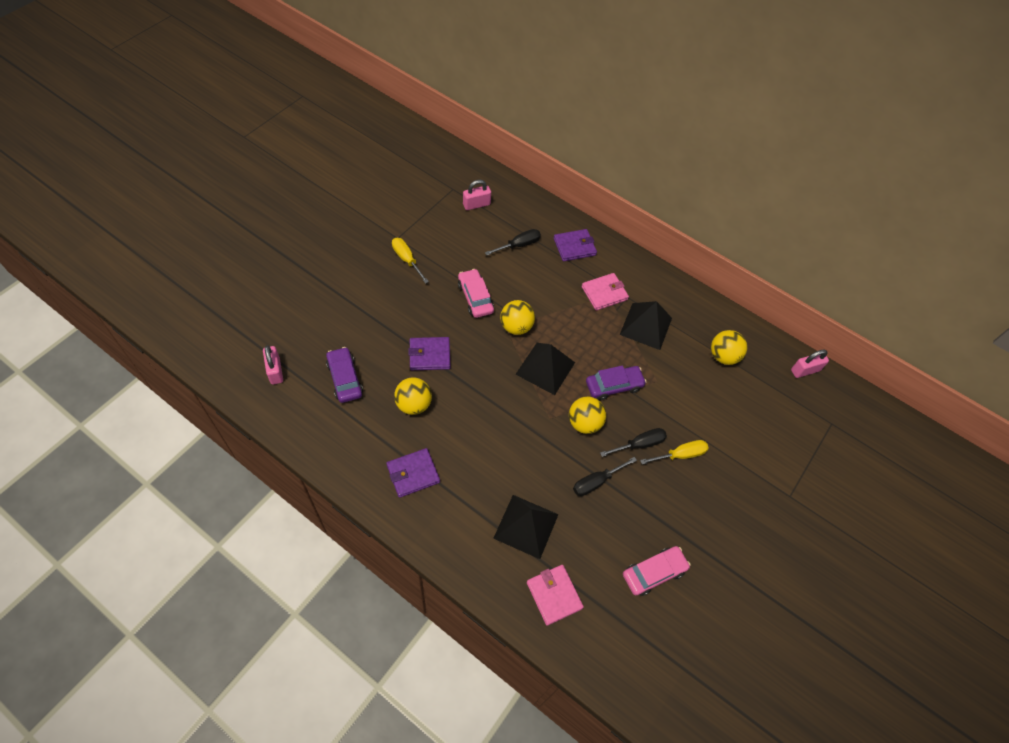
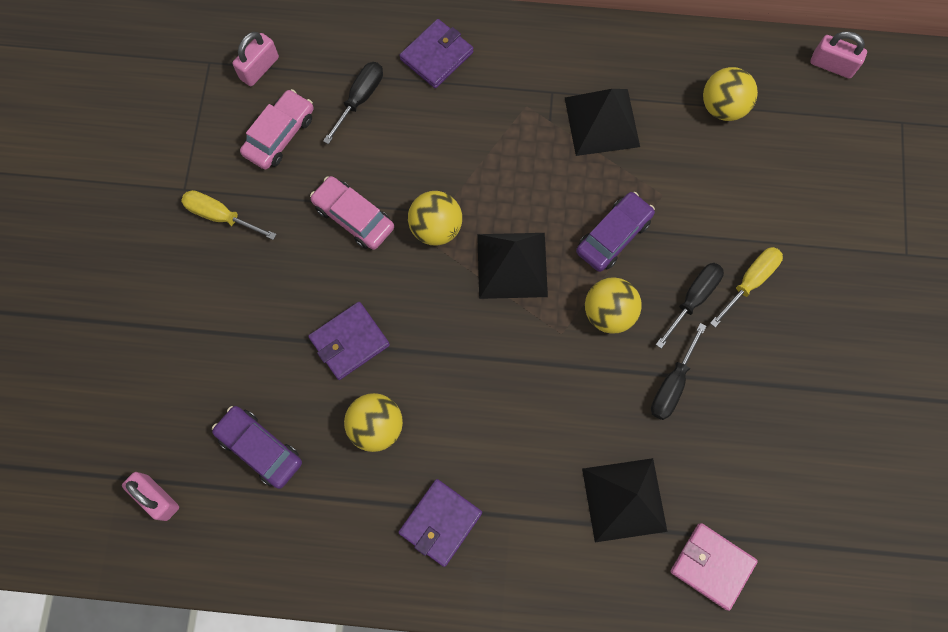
camera: 25 degrees left, 15 degrees up
(604, 293) = (519, 104): pink wallet -> none
(654, 573) = (808, 459): pink car -> pink car (280, 135)
(805, 370) = (832, 65): pink padlock -> pink padlock turned 75 degrees clockwise

